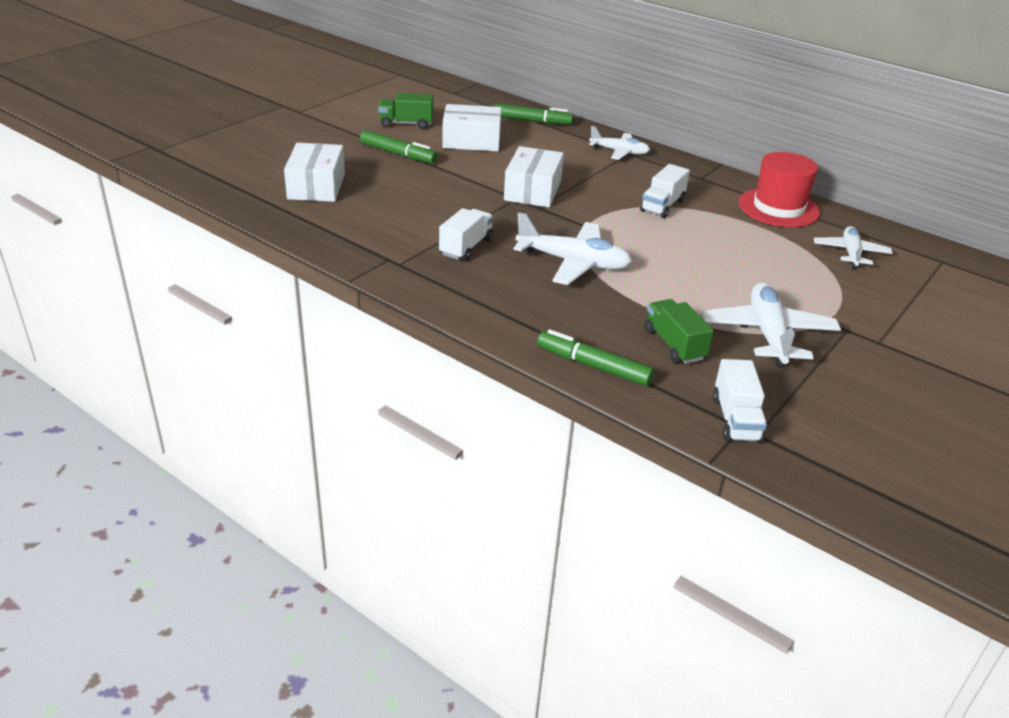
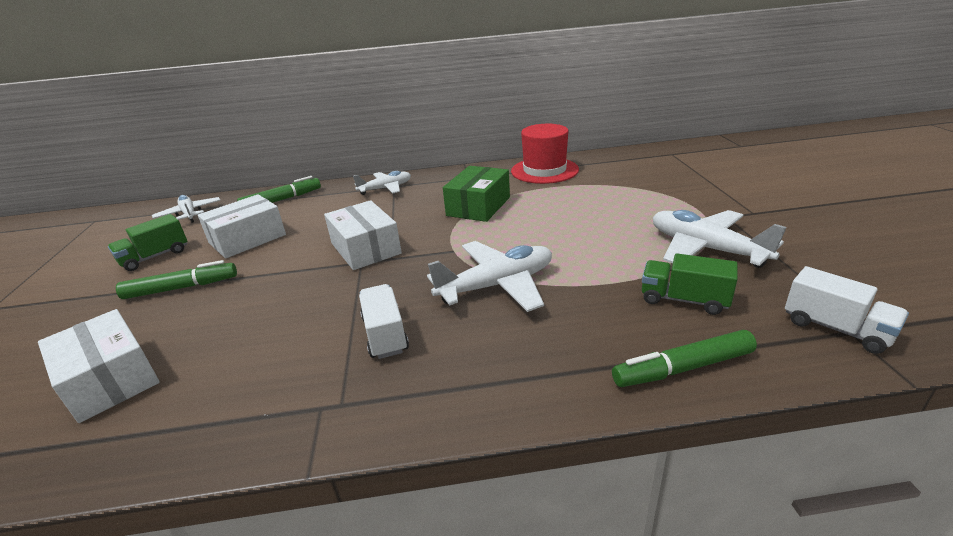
camera: 40 degrees left, 5 degrees down
(662, 206) = (478, 206): white truck -> green box
(850, 253) = (629, 173): white plane -> white plane (189, 214)

